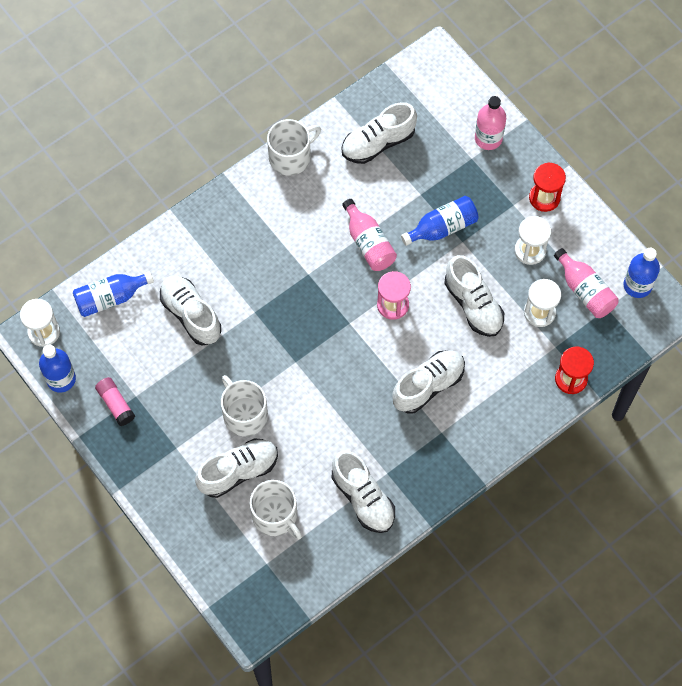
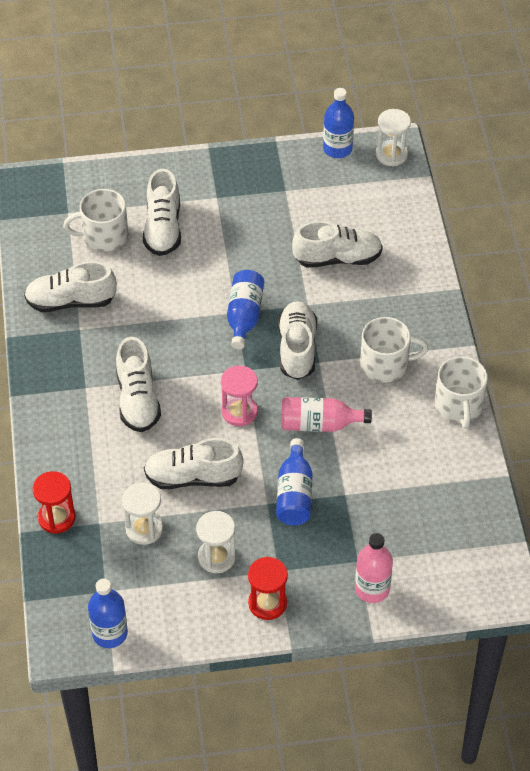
camera: 120 degrees right, 15 degrees down
(110, 298) = (394, 210): blue bottle -> blue bottle (244, 316)
(116, 404) = (287, 174): pink glue stick -> none
(244, 414) = (212, 255): white mug -> white mug (385, 364)
(378, 143) = (429, 487): white shoe -> white shoe (297, 349)
(585, 290) = (138, 582): pink bottle -> none

